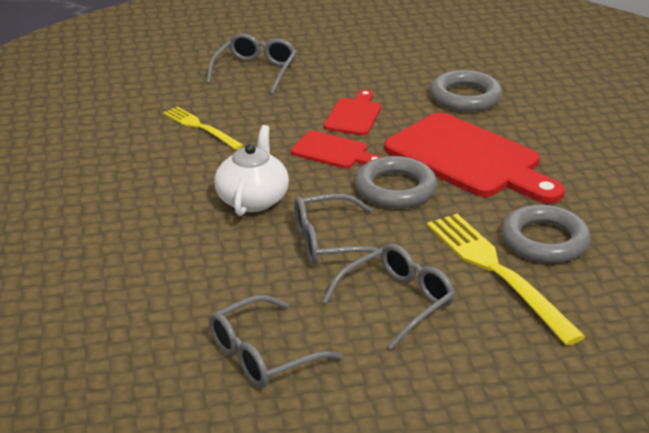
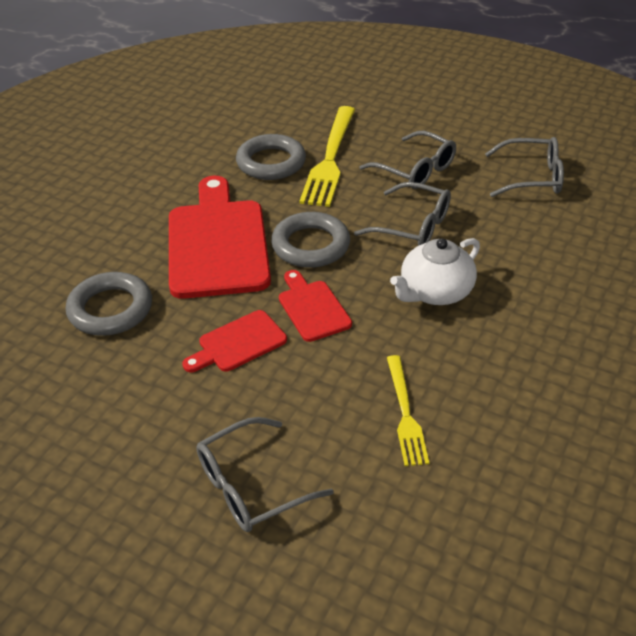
camera: 140 degrees left, 10 degrees up
(397, 302) = (415, 170): grey glasses -> grey glasses turned 135 degrees counterclockwise

